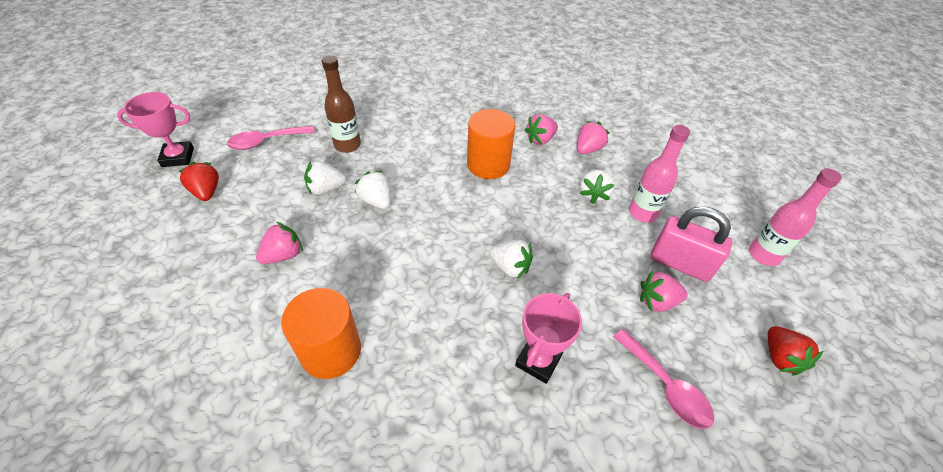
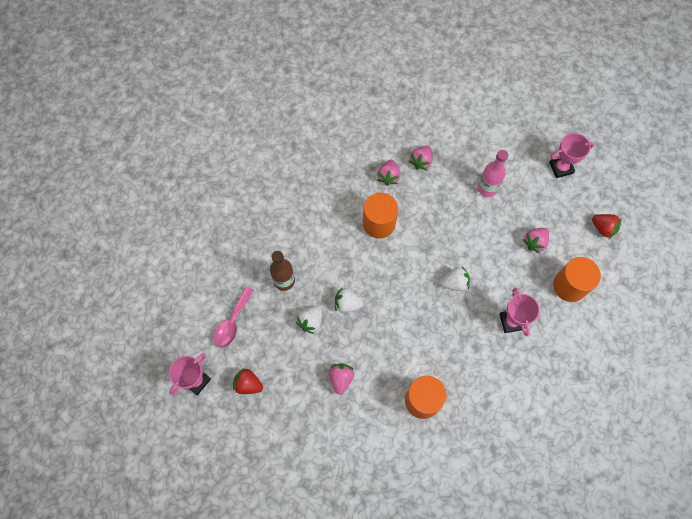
camera: 40 degrees left, 20 degrees up
(588, 149) = (421, 161): pink strawberry -> pink strawberry turned 150 degrees counterclockwise
(593, 194) = (452, 196): white strawberry -> none
(666, 386) = (569, 286): pink spoon -> orange cylinder
(680, 263) = (528, 208): pink padlock -> none
(763, 255) = (561, 168): pink bottle -> pink trophy

